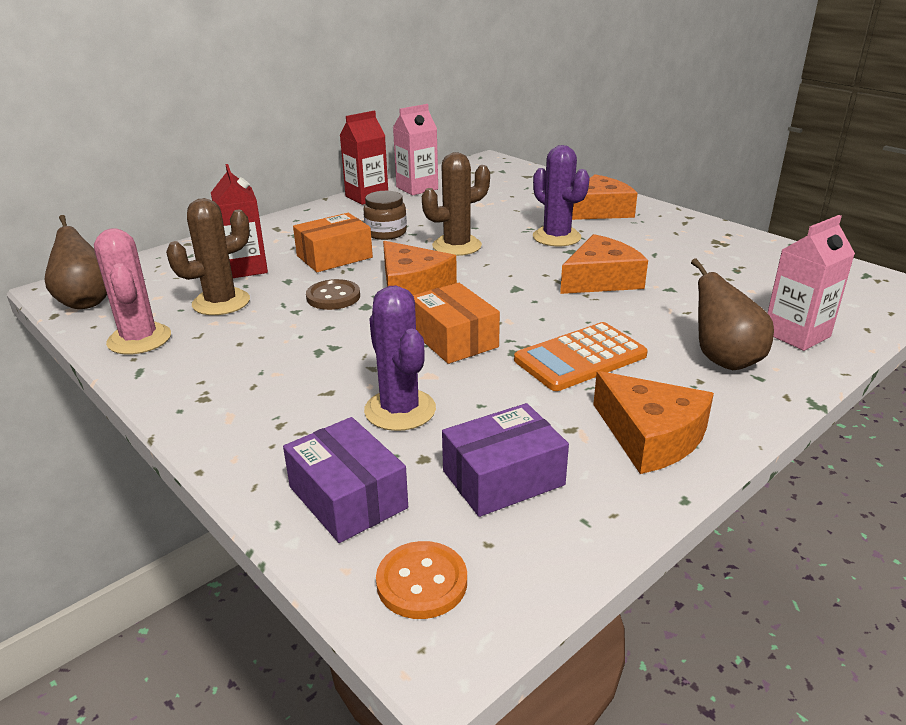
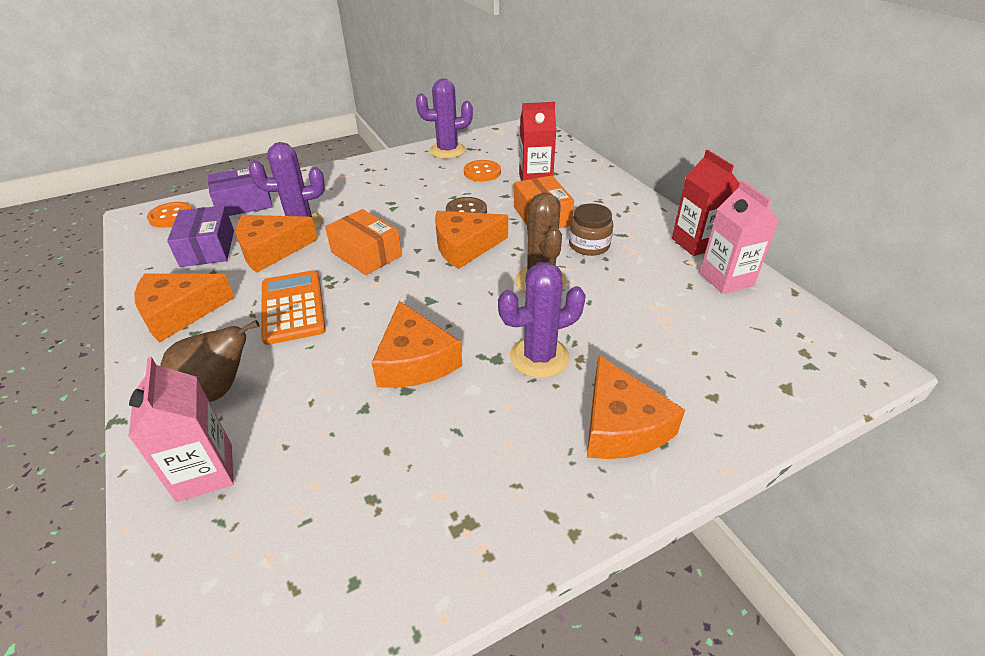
camera: 105 degrees right, 10 degrees up
(86, 302) = (508, 134): brown pear -> none
(139, 339) = (447, 151): pink cactus -> purple cactus
(221, 302) = (482, 172): brown cactus -> orange button
(454, 339) = (366, 254): orange box -> orange box turned 60 degrees clockwise
(478, 413) = (271, 250): none -> orange cheese

